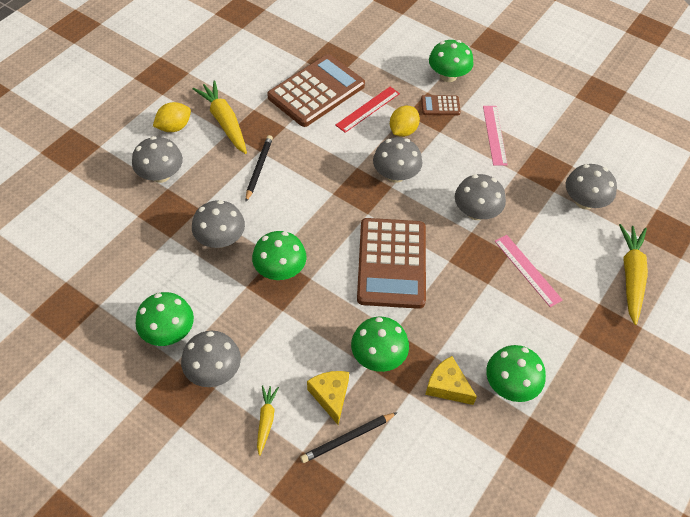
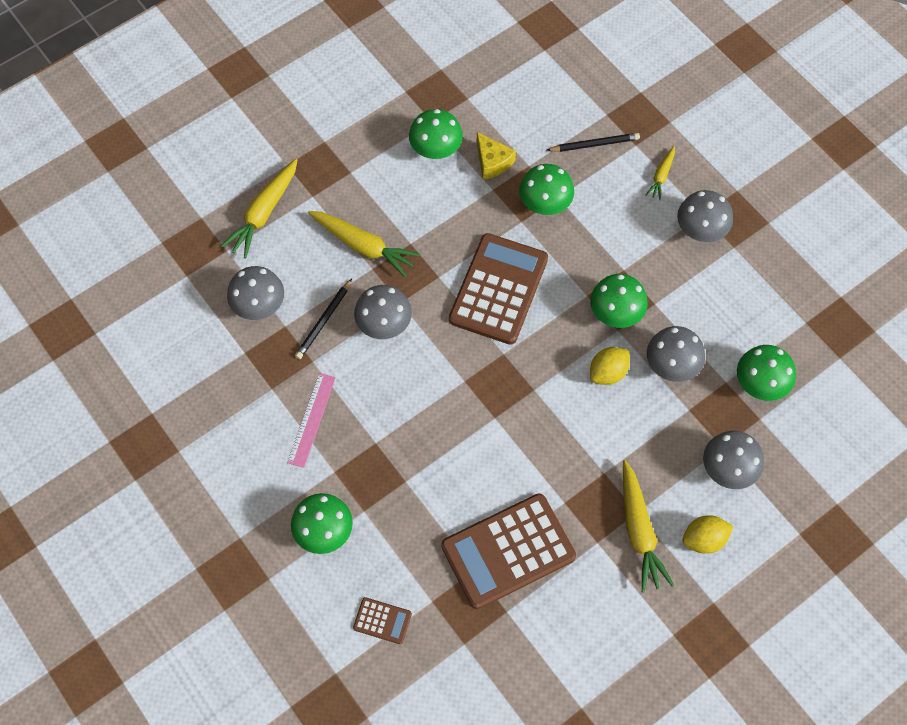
camera: 160 degrees left, 10 degrees up
(168, 332) = (738, 277): green mushroom -> green mushroom (760, 383)
(259, 169) = (610, 446): black pencil -> black pencil (324, 321)
(330, 396) = (599, 181): yellow cheese -> none
(368, 109) = (451, 502): red ruler -> none
(395, 175) = (453, 395): grey mushroom -> none
(403, 131) = (420, 456): yellow lemon -> yellow lemon (608, 372)
(440, 106) = (357, 482): brown calculator -> brown calculator (382, 621)
(527, 270) = (363, 246): pink ruler -> yellow carrot

